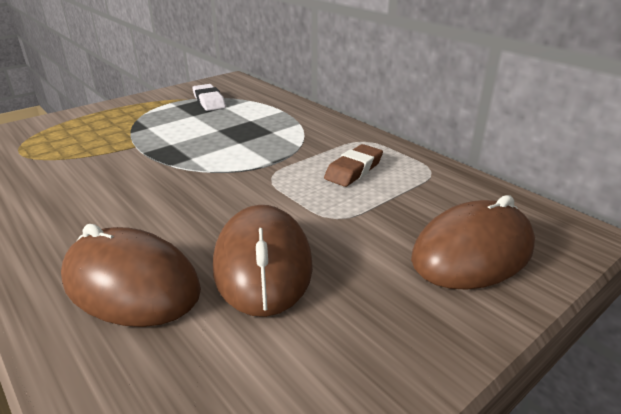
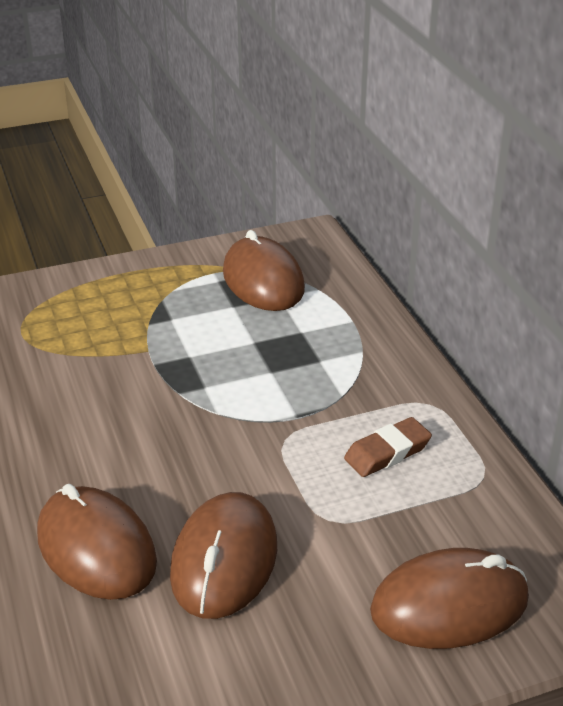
camera: 20 degrees right, 5 degrees up
(209, 101) = (263, 280): white eraser -> brown mouse

